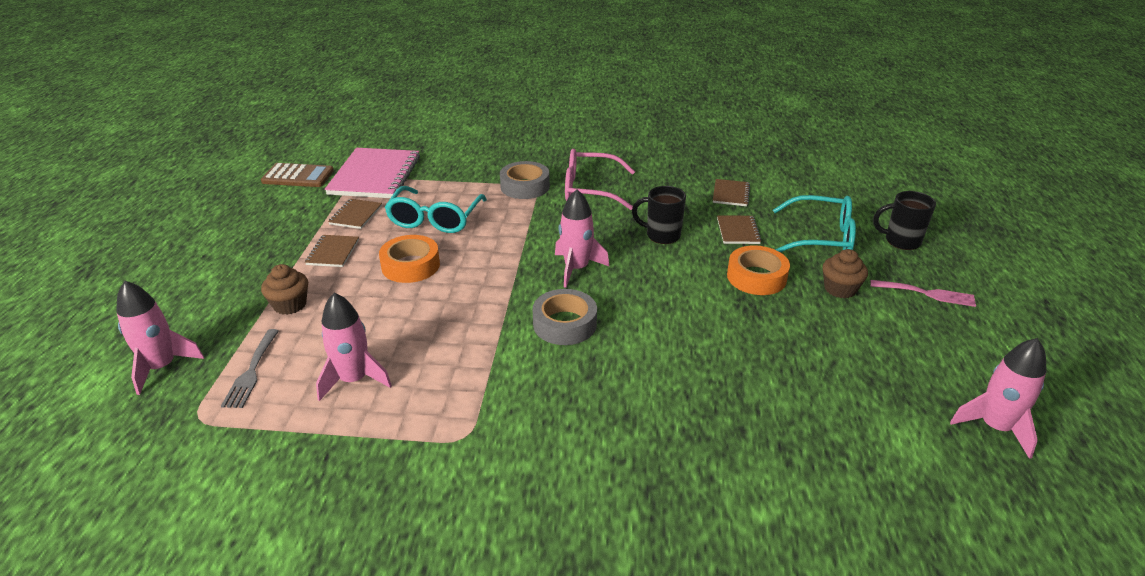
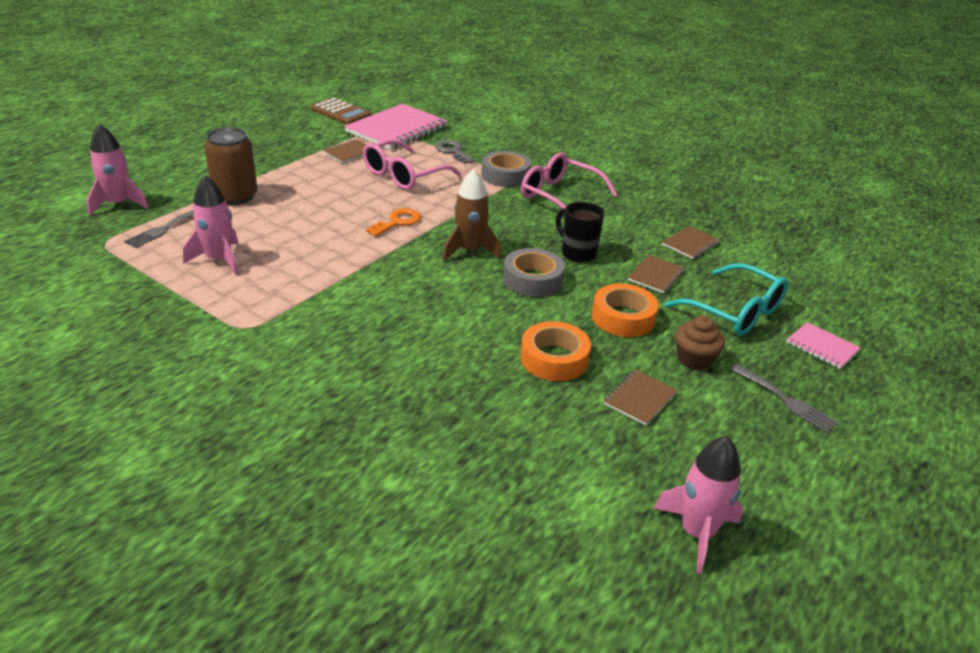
camera: 30 degrees right, 0 degrees up
(290, 305) = (235, 196): brown cupcake -> brown can
(333, 252) = (303, 172): brown notebook -> brown notebook (640, 399)
(410, 266) = (346, 201): orange tape -> orange tape (554, 359)
(435, 219) = (403, 175): turquoise glasses -> pink glasses
(452, 180) = (452, 151): none -> grey key
(483, 267) = (397, 222): none -> orange key
(565, 324) = (409, 285): grey tape -> grey tape (532, 280)
(576, 269) = (470, 250): pink rocket -> brown rocket
(901, 241) = (822, 347): black mug -> pink notebook
(927, 293) = (785, 400): pink fork -> grey fork

